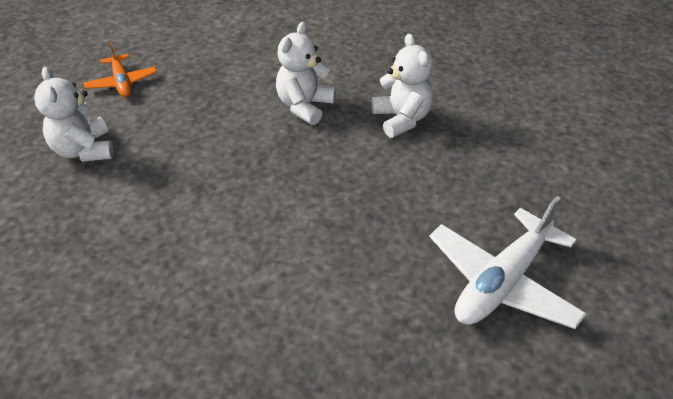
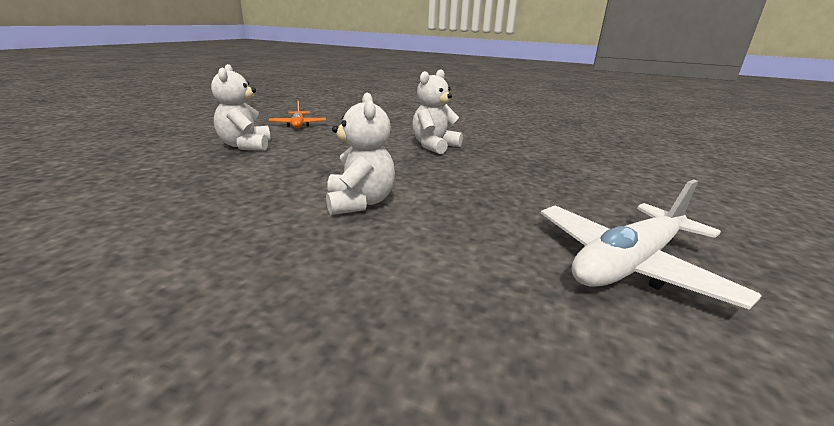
camera: 10 degrees right, 20 degrees down
(402, 119) = (517, 159): white teddy bear -> white teddy bear (359, 203)

